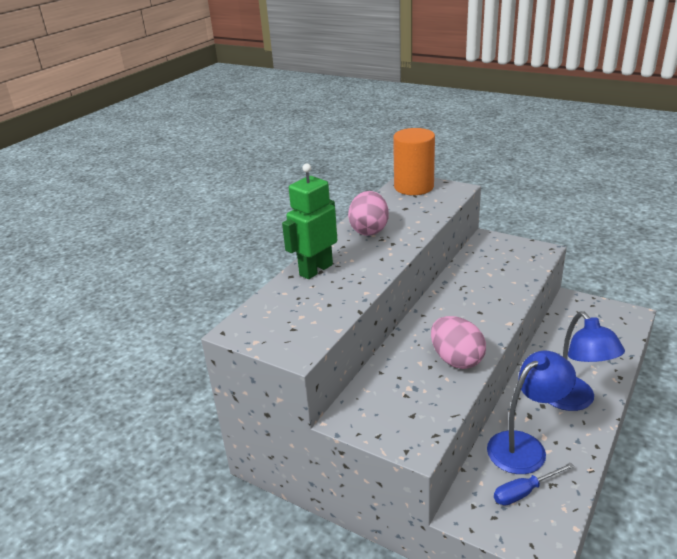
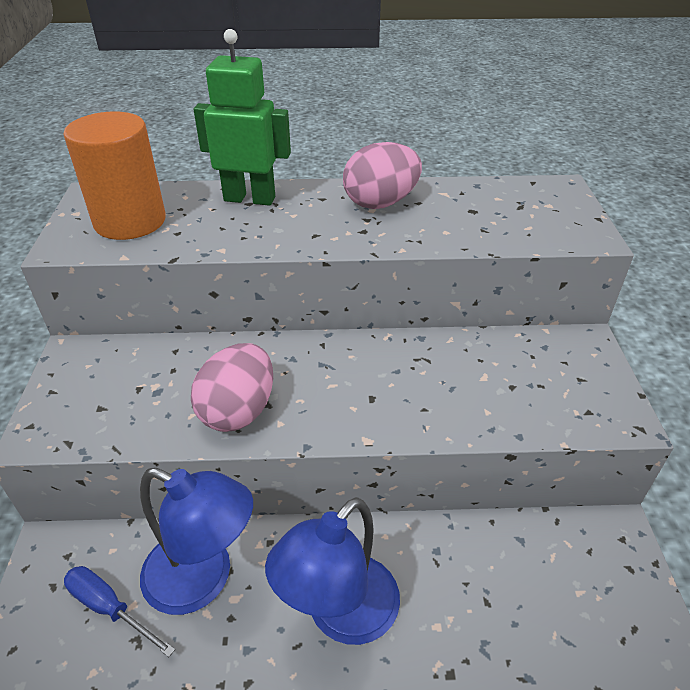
camera: 55 degrees right, 10 degrees up
(414, 187) = (544, 198): orange cylinder -> orange cylinder (130, 221)

